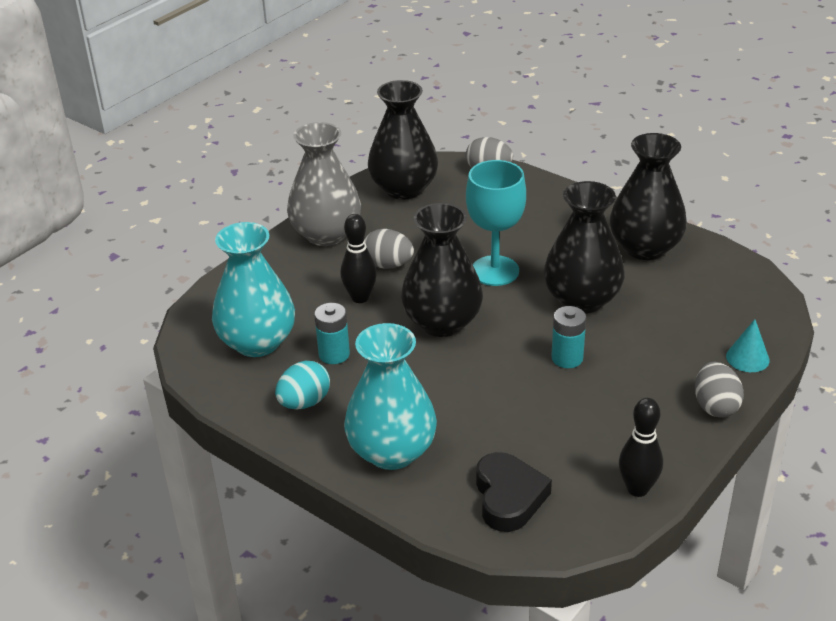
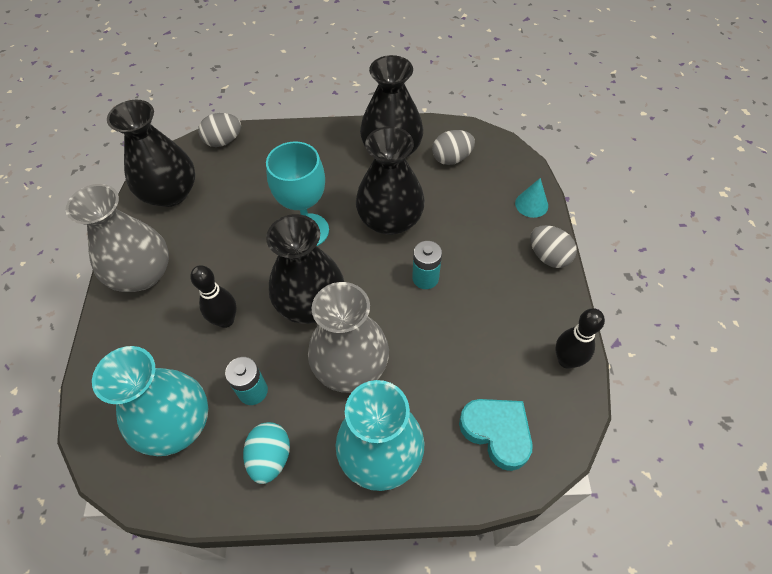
camera: 40 degrees left, 20 degrees up
(388, 265) = (221, 274): grey egg -> grey egg (451, 158)
(430, 382) = (350, 366): none -> grey vase
(508, 497) = (497, 432): black heart -> turquoise heart

